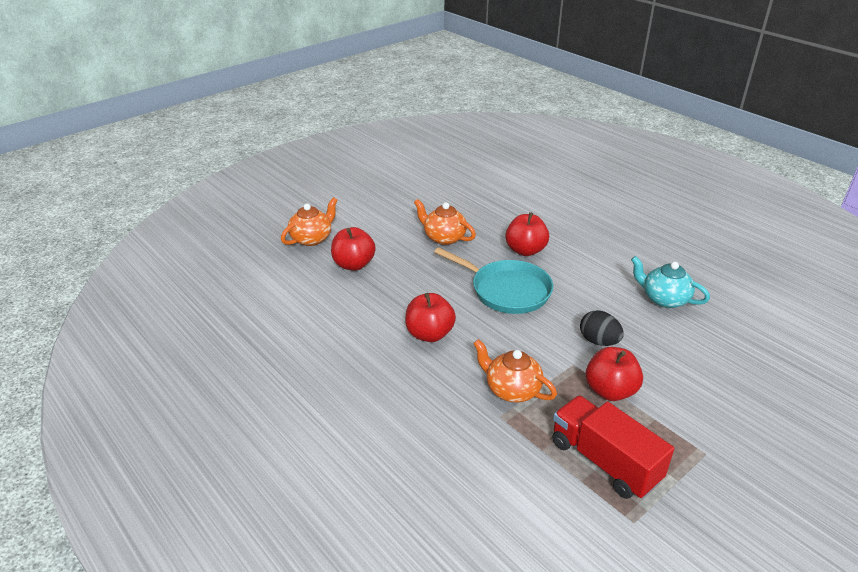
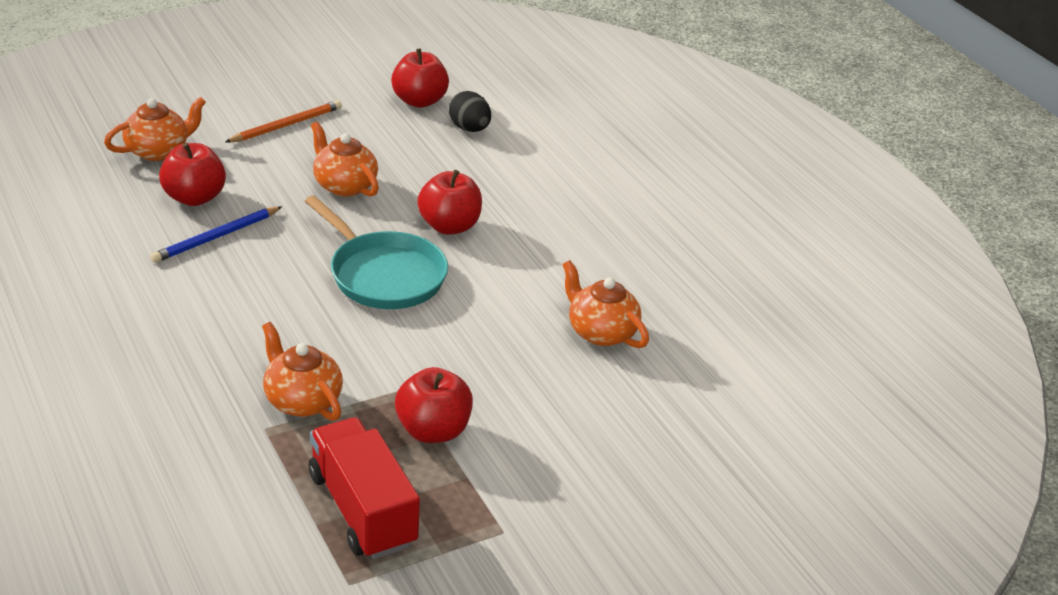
camera: 10 degrees right, 0 degrees up
(383, 207) = (286, 125): none -> orange pencil
(384, 288) = (216, 237): none -> blue pencil
(429, 334) = (239, 309): red apple -> red apple (419, 101)
(598, 341) = (464, 367): black egg -> black egg (469, 129)
(664, 299) = (600, 332): turquoise teapot -> orange teapot

